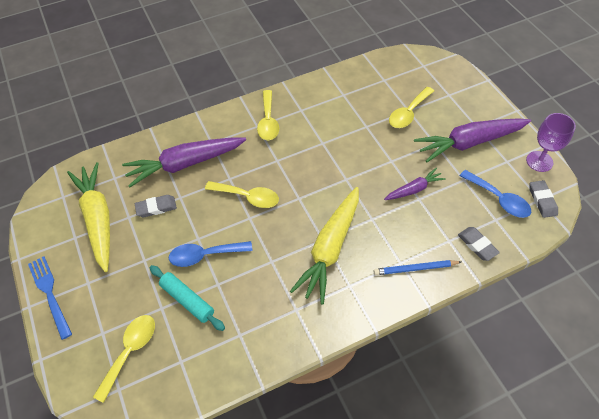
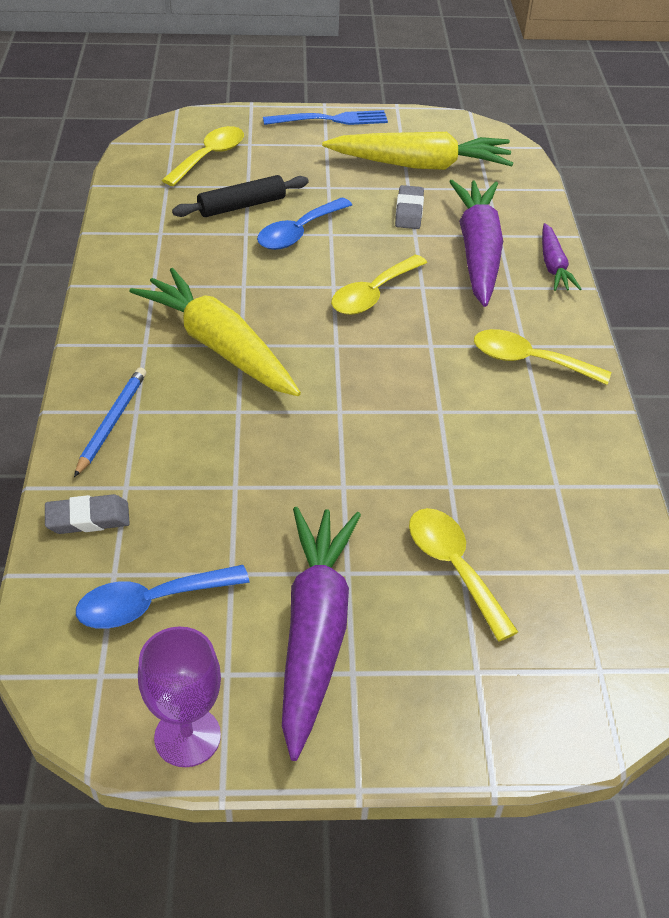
camera: 110 degrees right, 10 degrees down
(130, 351) = (210, 156): yellow spoon -> yellow spoon turned 105 degrees counterclockwise
(187, 300) = (242, 206): turquoise rolling pin -> black rolling pin
(204, 255) = (298, 233): blue spoon -> blue spoon turned 150 degrees counterclockwise
(414, 189) = (258, 488): purple carrot -> purple carrot (553, 266)
(542, 200) = (95, 676): grey eraser -> none

